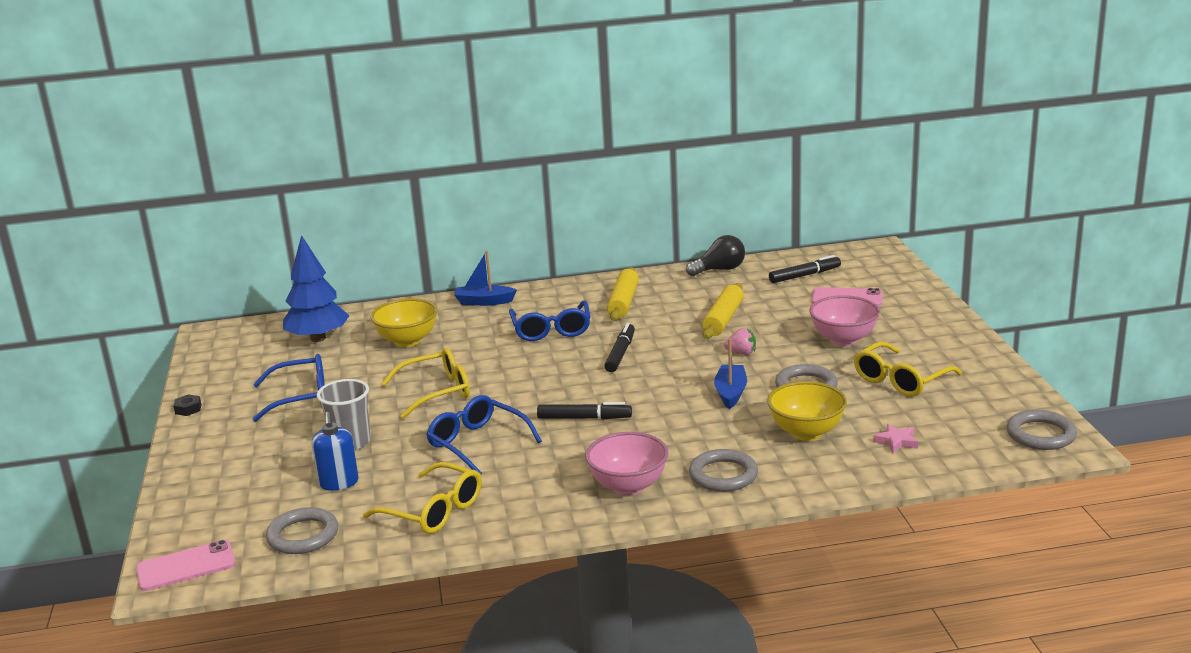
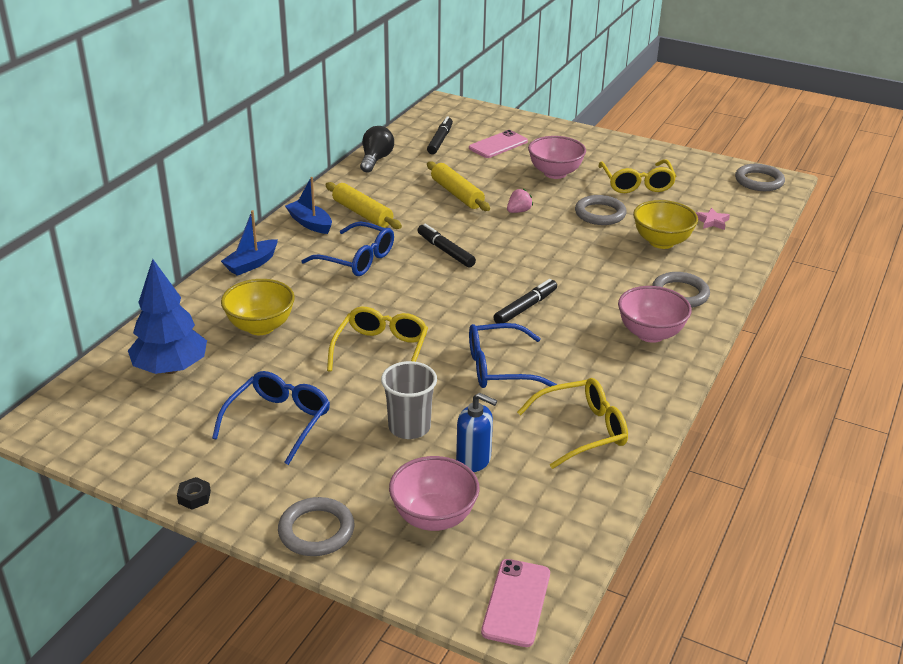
camera: 55 degrees left, 10 degrees up
(252, 496) = (434, 517): none -> pink bowl
(303, 535) = (541, 513): grey ring -> grey ring (316, 530)
(731, 393) = (570, 240): blue boat -> blue boat (310, 223)

